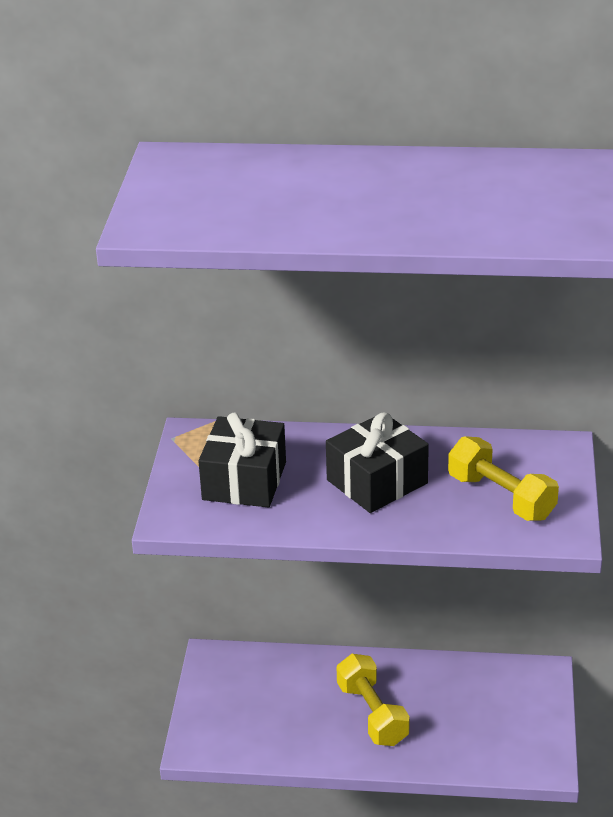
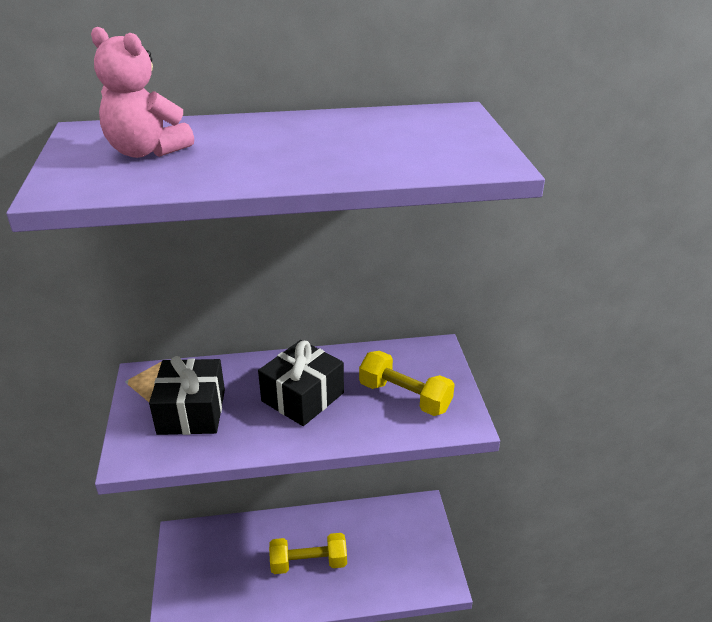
camera: 15 degrees left, 0 degrees up
(228, 189) = (146, 151): none -> pink teddy bear
(372, 714) = (308, 563): yellow dumbbell -> yellow dumbbell turned 60 degrees counterclockwise

